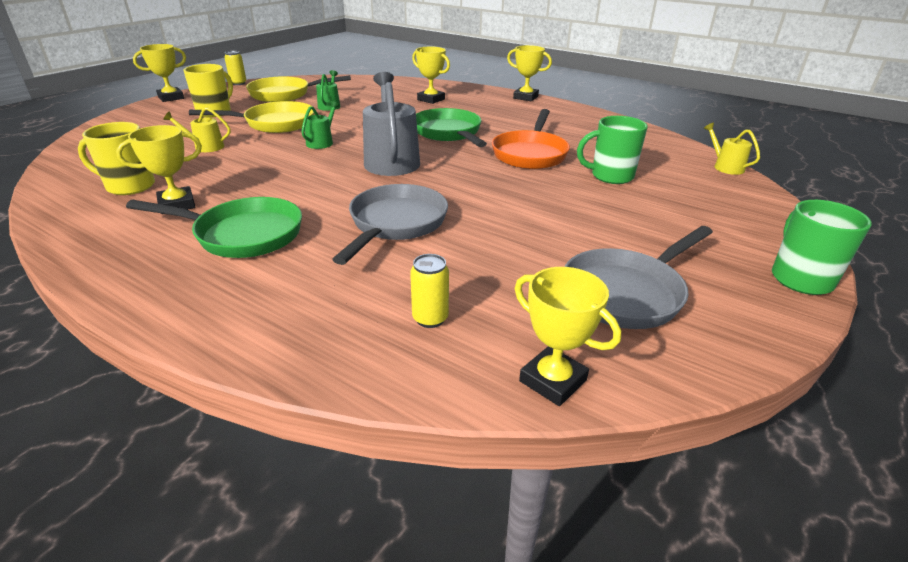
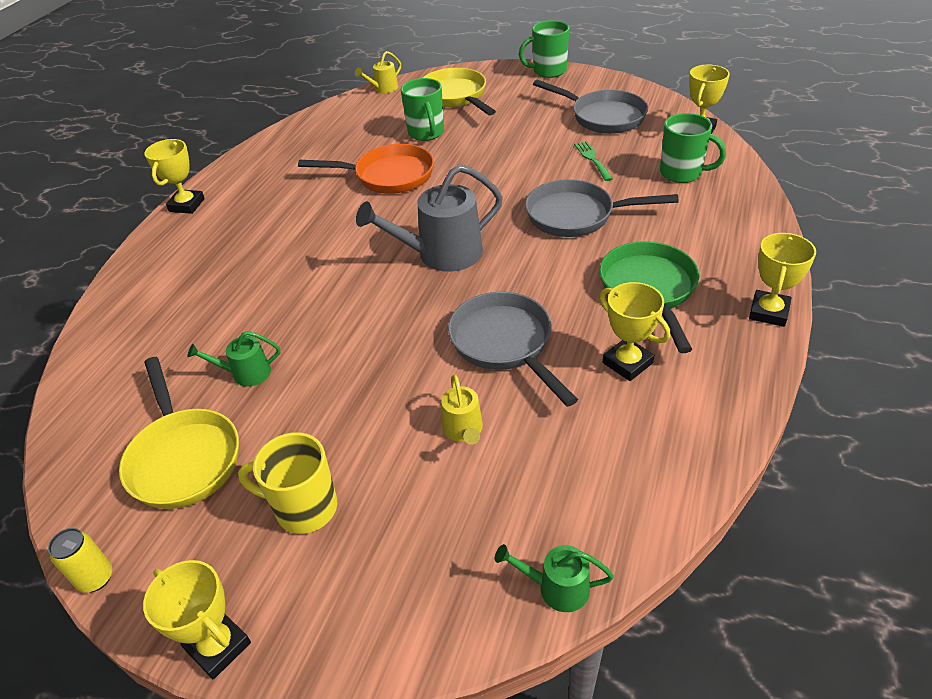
camera: 100 degrees left, 10 degrees up
(129, 186) = (613, 432): yellow mug -> none
(261, 167) = (505, 344): none -> grey pan
(274, 123) = (346, 401): yellow pan -> yellow pan (455, 96)
(321, 142) = (406, 324): green watering can -> green watering can (557, 588)
(430, 318) = (682, 173): yellow can -> green mug
(431, 99) = (203, 280): yellow trophy -> yellow trophy (768, 312)
(448, 133) = (342, 236): green pan -> none
(506, 258) = (592, 159): none -> green fork

